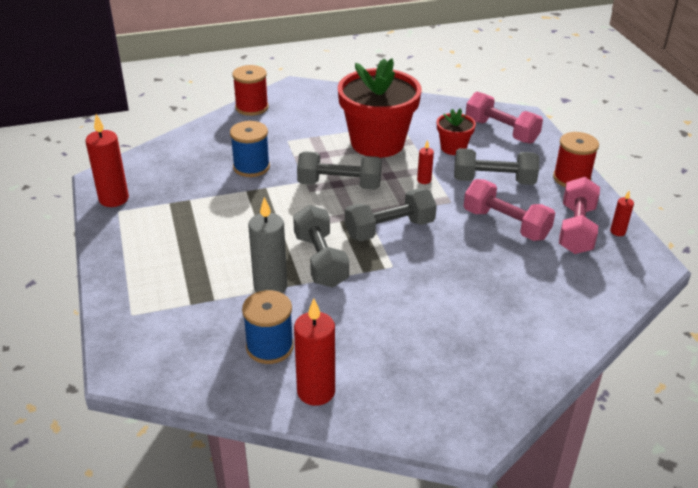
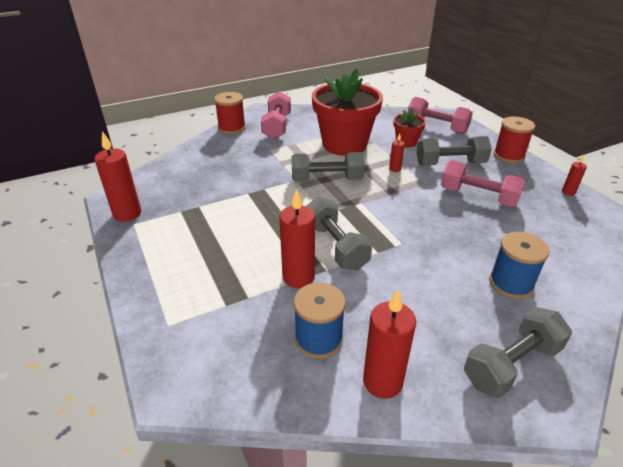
camera: 10 degrees left, 0 degrees up
(251, 167) = (246, 173): blue spool -> blue spool (511, 283)
(270, 287) = (298, 277): grey candle -> red candle
(389, 229) = (384, 211): grey dumbbell -> grey dumbbell (511, 364)
(576, 229) = (535, 194): pink dumbbell -> pink dumbbell (277, 126)

